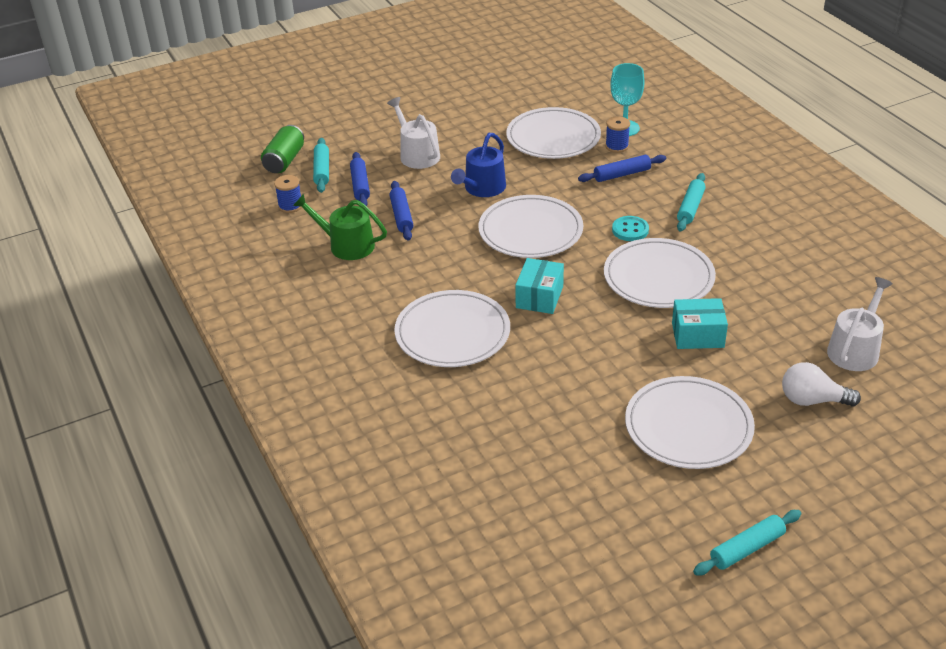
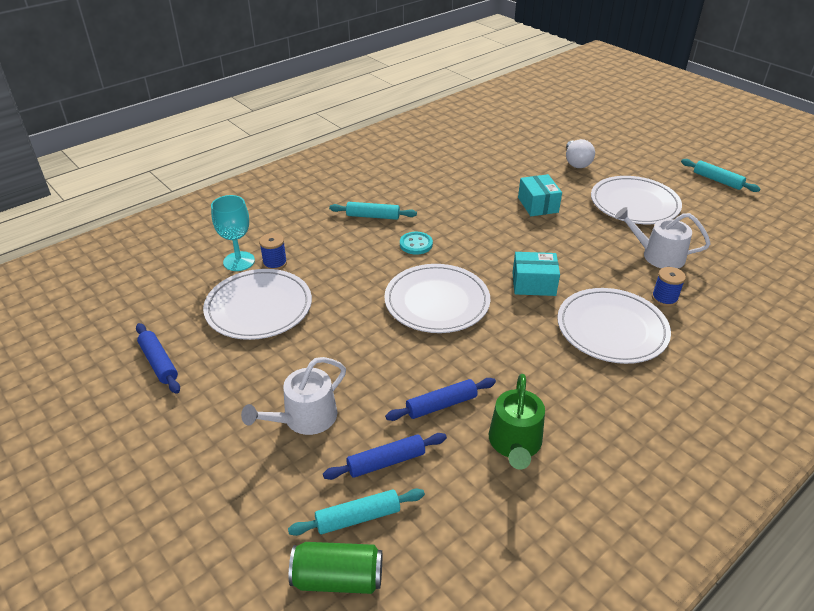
camera: 105 degrees left, 0 degrees up
(290, 206) = (453, 531): blue spool -> blue spool (664, 298)
(482, 188) = (370, 347): blue watering can -> none
(622, 174) = (326, 256): blue rolling pin -> blue rolling pin (159, 363)
(658, 277) = (477, 226): white plate -> none
(855, 349) = (518, 149): white watering can -> white watering can (658, 255)

